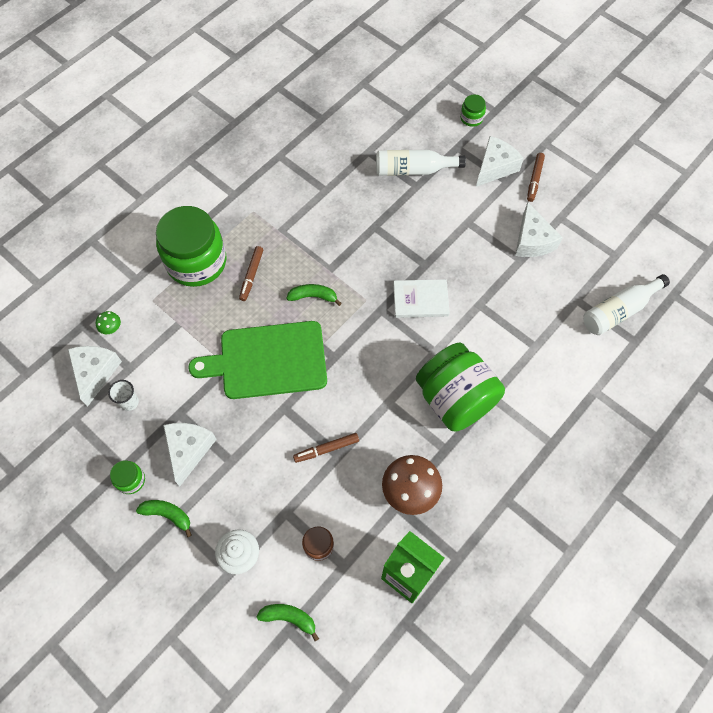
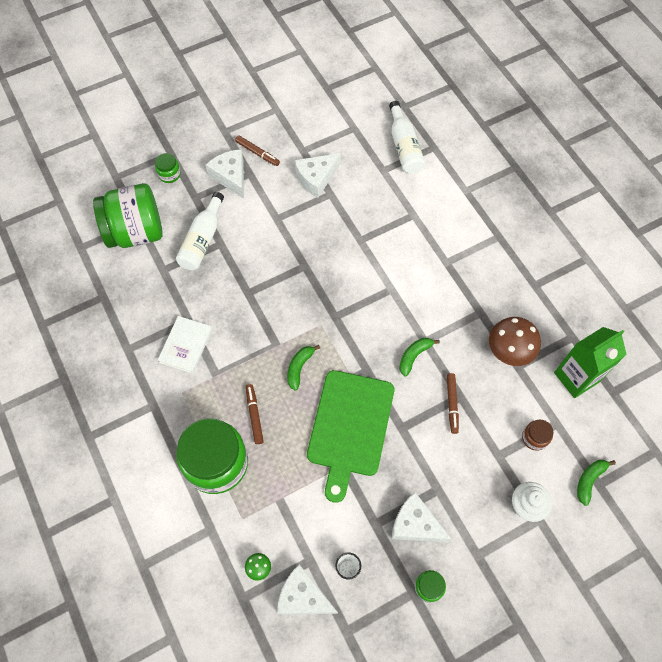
camera: 70 degrees left, 0 degrees up
(168, 515) = (472, 560): green banana -> green banana (414, 356)
(251, 275) = (254, 415): brown marker -> brown marker turned 135 degrees counterclockwise
(420, 300) = (338, 282): white book -> white book (186, 345)
(455, 399) = (439, 289): green jar -> green jar (136, 232)
(532, 240) = (316, 178): white cheese -> white cheese turned 135 degrees clockwise

